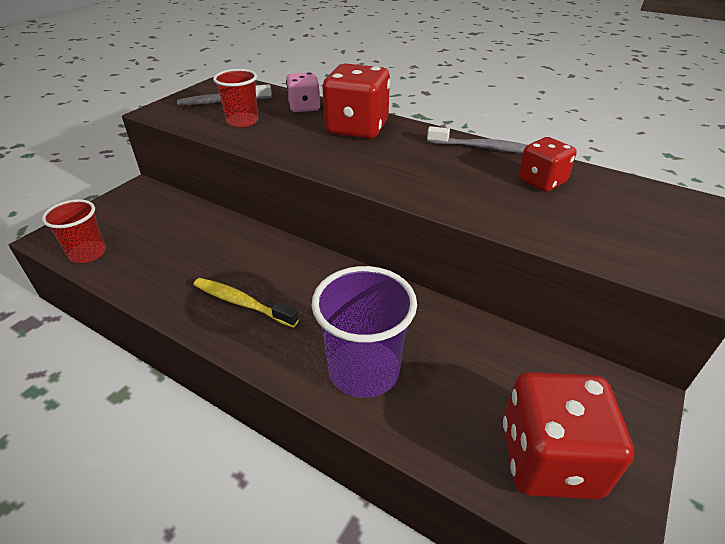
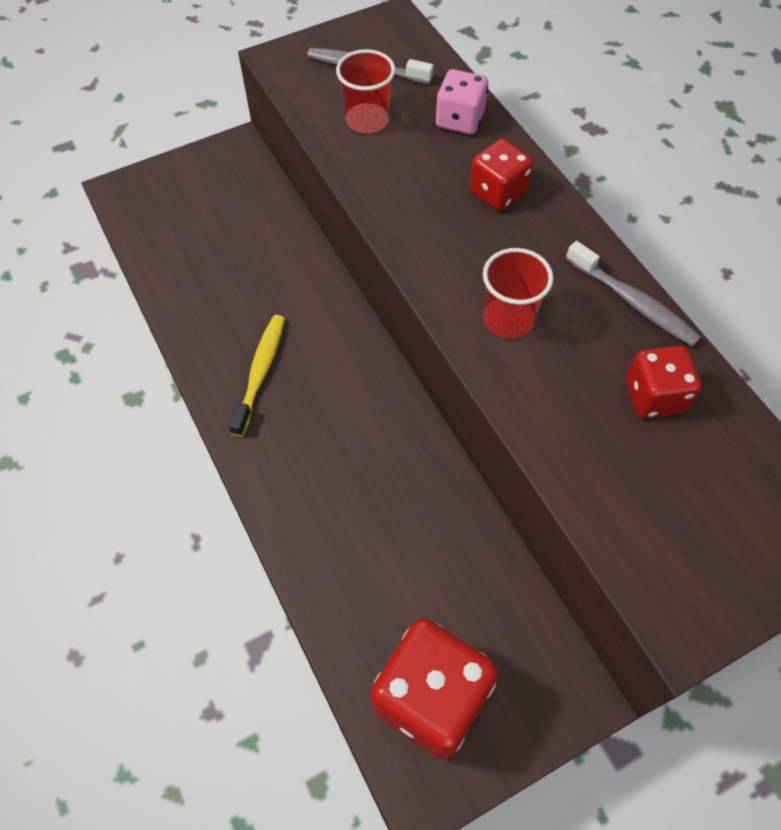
camera: 30 degrees right, 20 degrees up
(88, 253) = (147, 231): red cup -> red cup (508, 319)
(242, 303) = (260, 372): yellow toothbrush -> yellow toothbrush turned 45 degrees clockwise
(357, 128) = (498, 192): red dice -> red dice, size x0.59
(364, 370) = (327, 514): purple cup -> none

